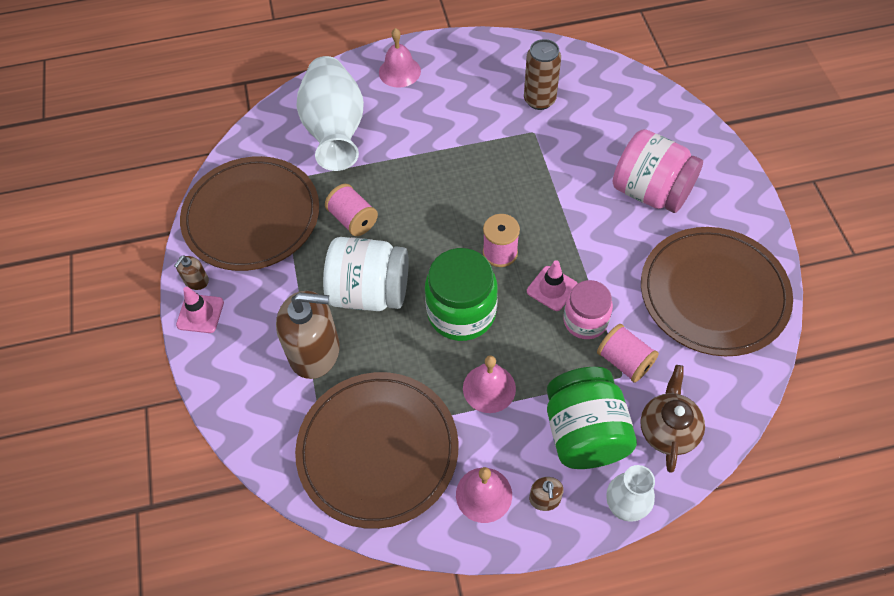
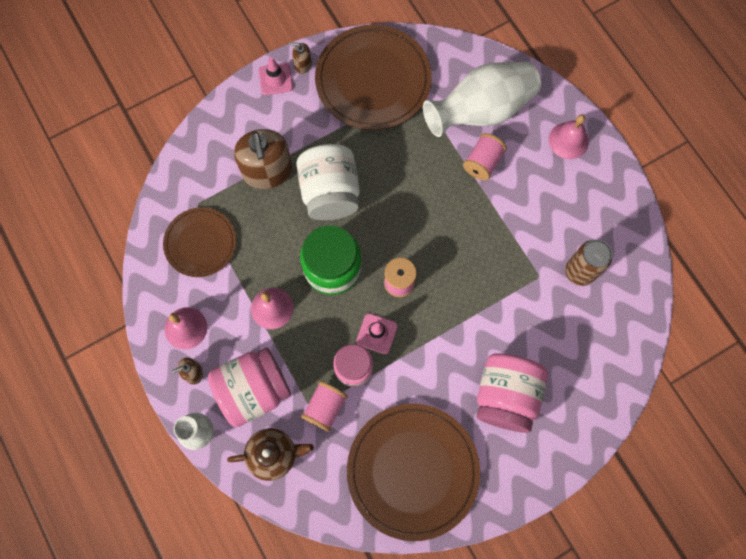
camera: 70 degrees right, 15 degrees up
(353, 219) = (395, 157): pink spool -> pink spool (482, 163)
(378, 450) = (200, 243): brown plate -> brown plate, size x0.59
(584, 433) = (253, 390): green jar -> pink jar

